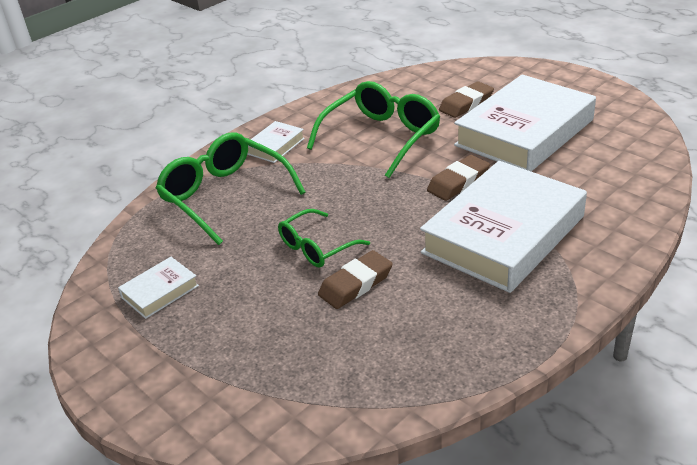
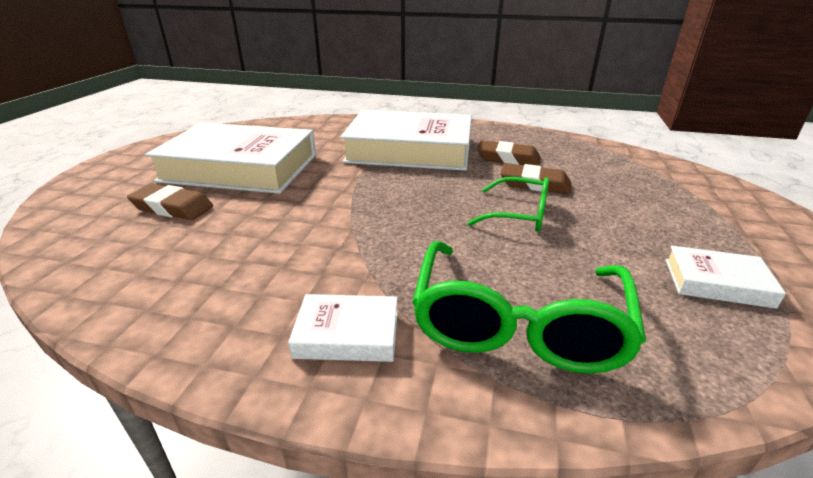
camera: 125 degrees left, 5 degrees down
(382, 137) = (278, 241): green glasses -> none
(458, 182) = (350, 178): brown eraser -> brown eraser (508, 158)

